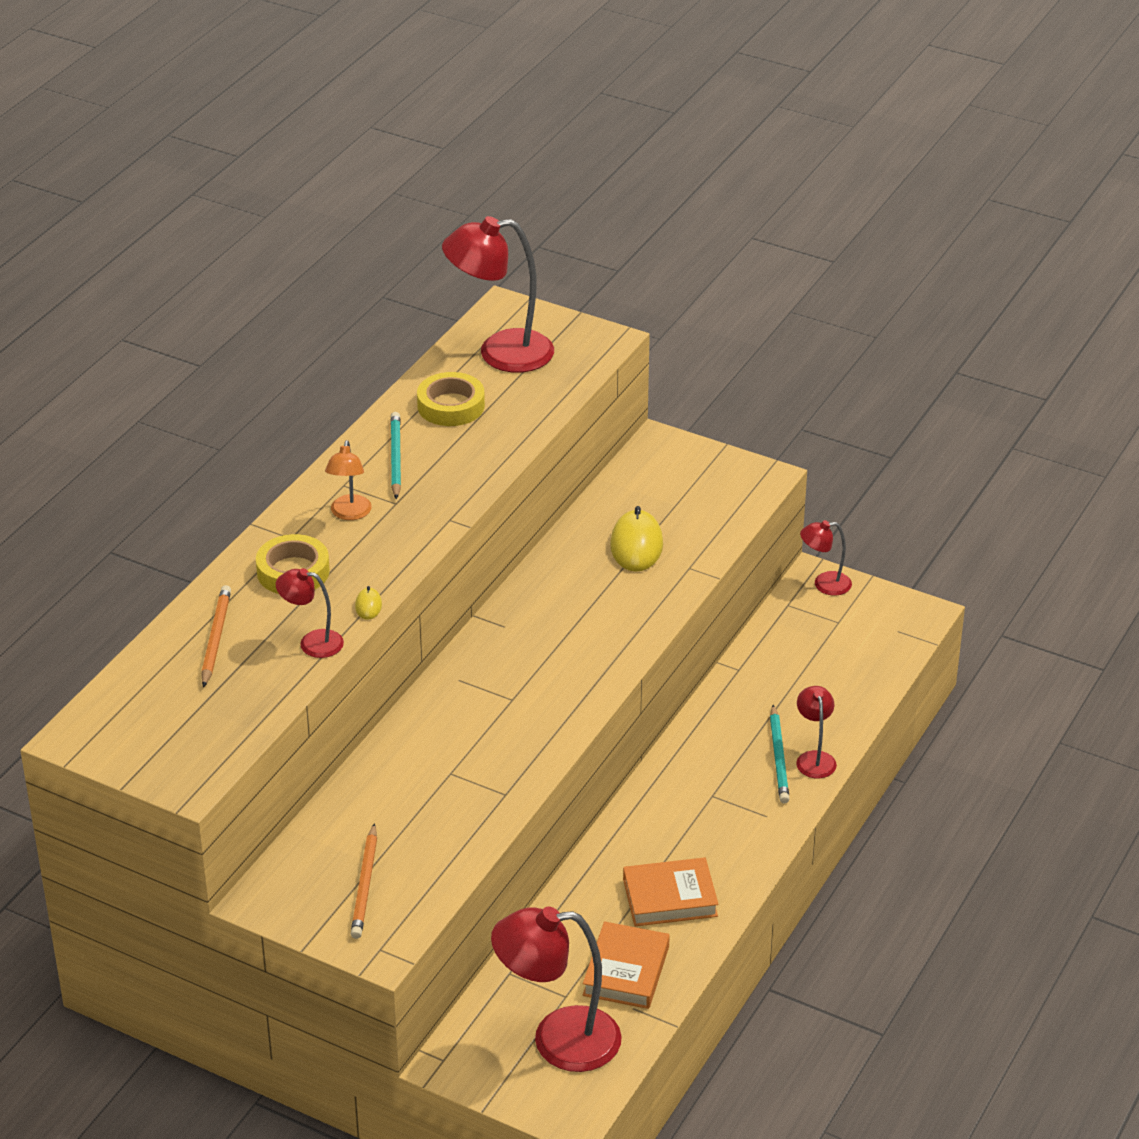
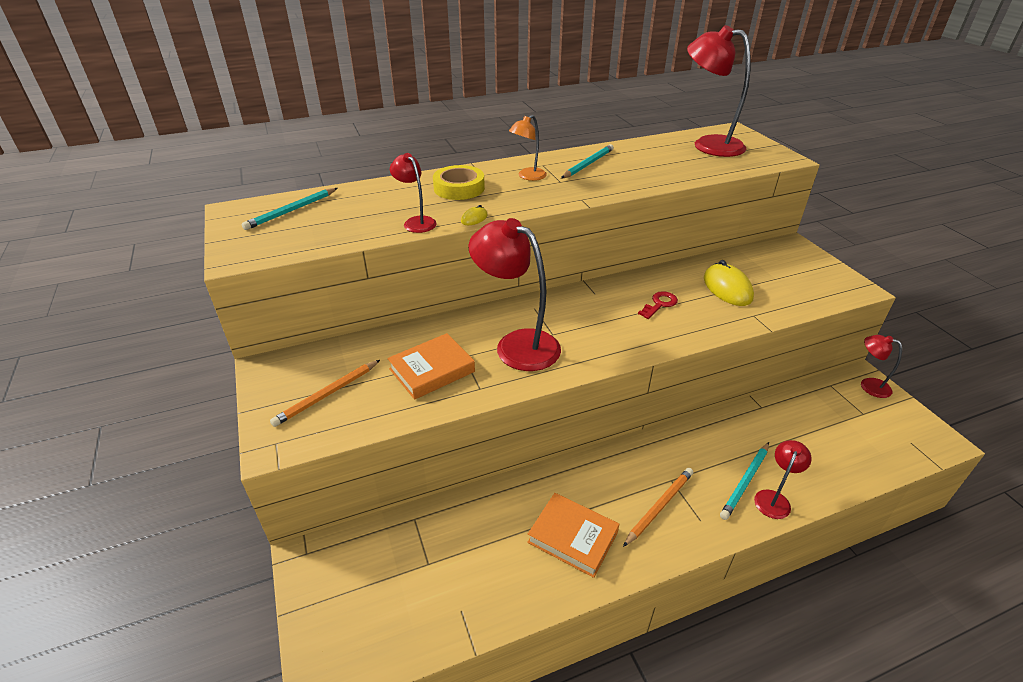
camera: 40 degrees right, 0 degrees up
(146, 702) = (291, 211): none -> turquoise pencil
(216, 638) = (373, 199): orange pencil -> orange pencil (659, 507)
(451, 406) = (650, 155): yellow tape -> none
(558, 1040) = (385, 597): red lamp -> red lamp (517, 344)
(585, 604) = (659, 304): none -> red key
(626, 971) = (487, 574): orange book -> orange book (432, 370)
(636, 545) = (727, 288): yellow mouse -> yellow mouse turned 60 degrees counterclockwise

